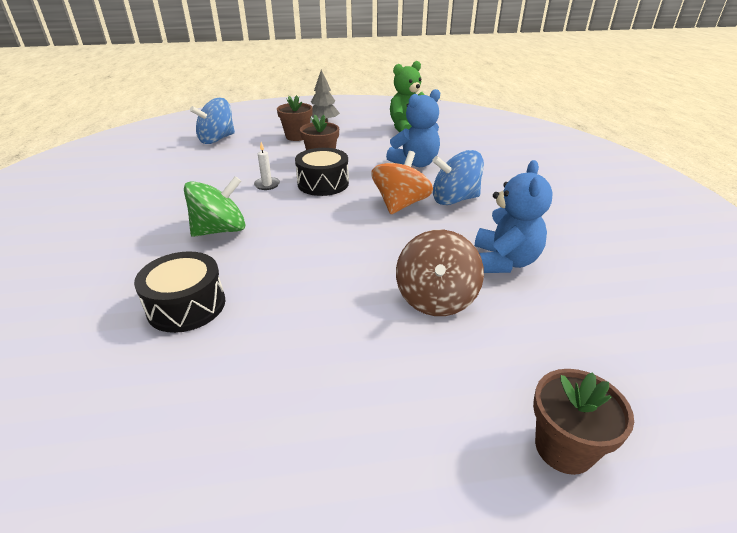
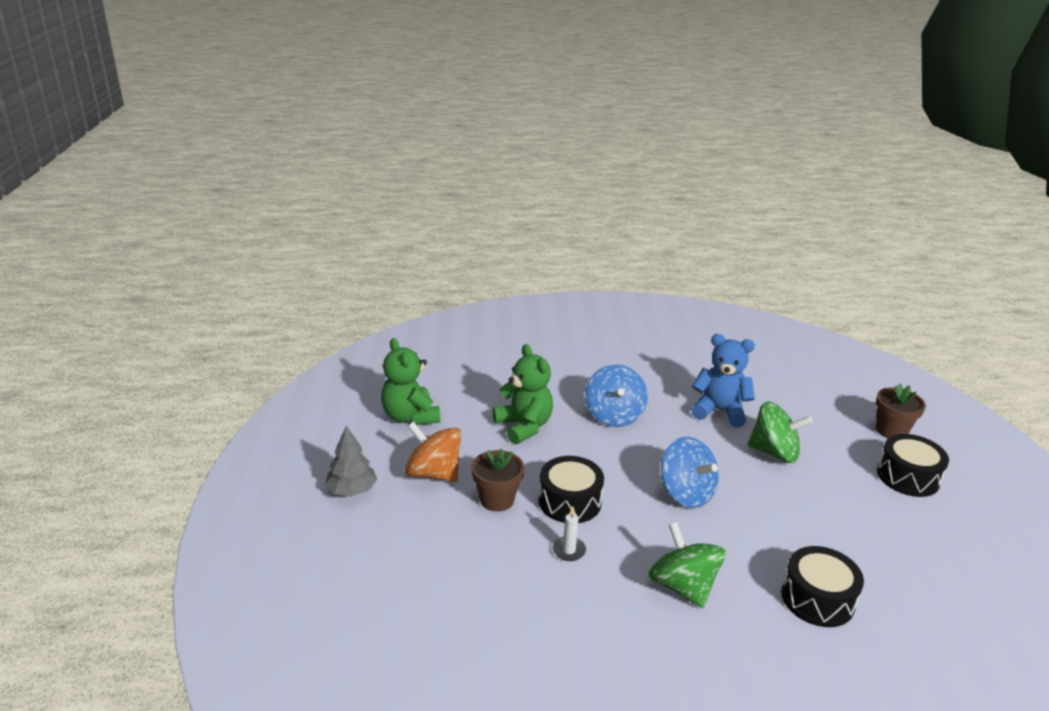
camera: 85 degrees left, 5 degrees down
(217, 139) = (387, 616): blue spinning top -> blue spinning top (686, 493)
(297, 136) = (405, 521): brown flower pot -> none
(400, 204) = (623, 450): orange spinning top -> orange spinning top (433, 473)
(415, 163) = (524, 426): blue teddy bear -> green teddy bear
(427, 443) = (908, 477): none -> black drum
(436, 298) = (774, 452): brown spinning top -> green spinning top

